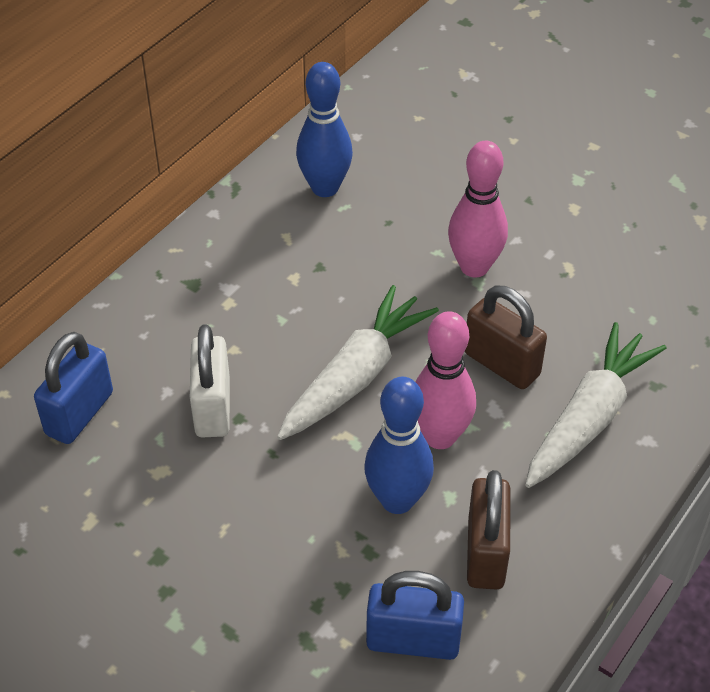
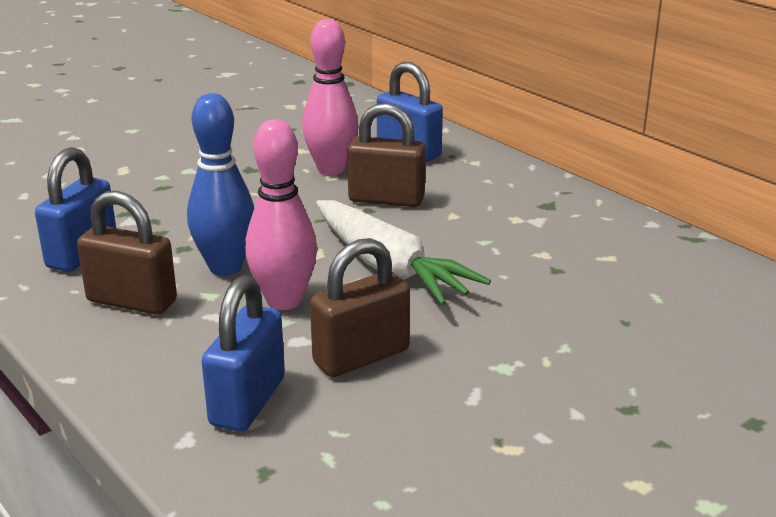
camera: 105 degrees right, 20 degrees down
(213, 407) = (386, 199): white padlock -> brown padlock
(325, 188) = (691, 288): blue bowling pin -> none
(474, 267) = (530, 368): pink bowling pin -> pink bowling pin (331, 169)
(589, 417) = (247, 401): white carrot -> blue padlock

